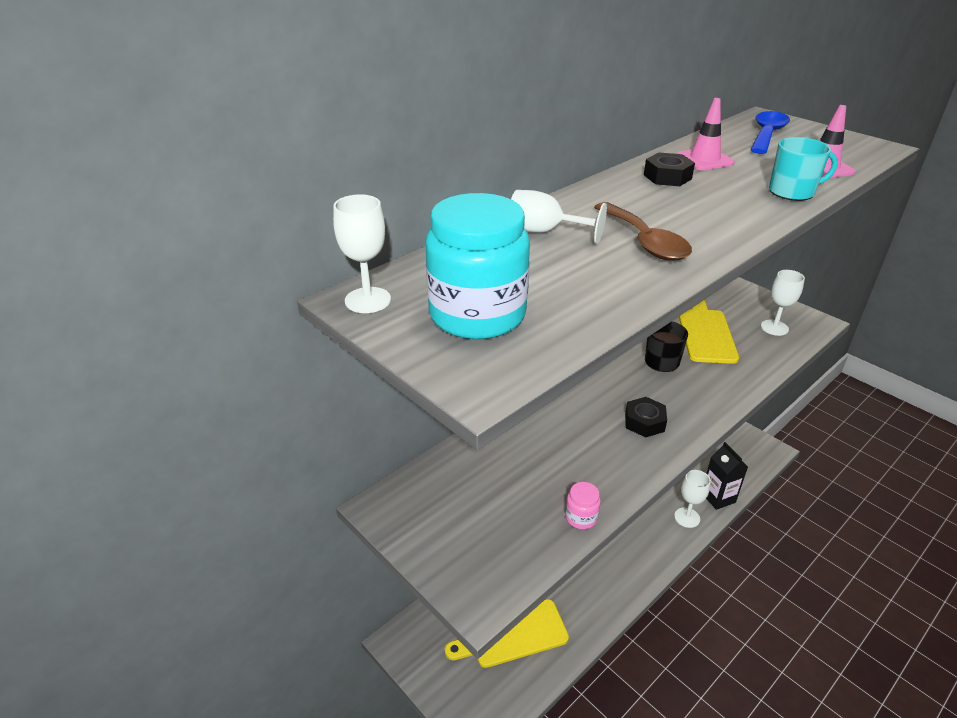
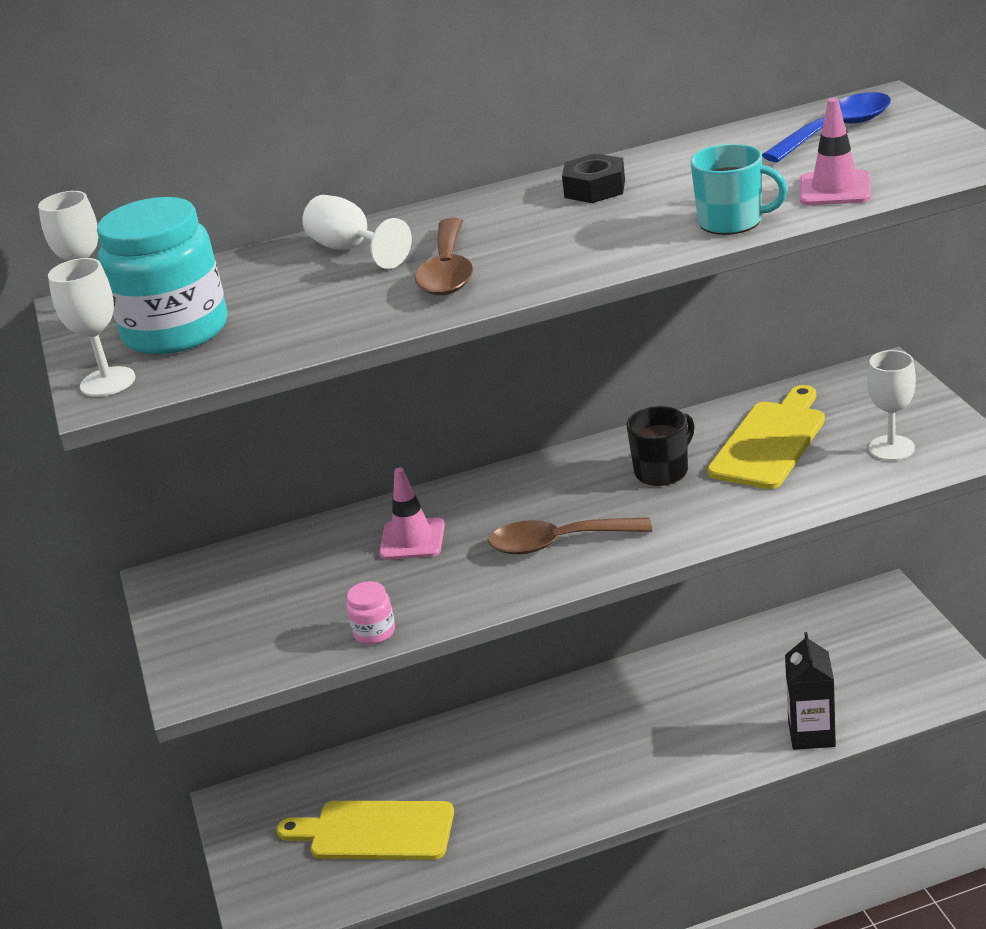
camera: 30 degrees right, 5 degrees down
(644, 422) = (558, 543): black nut -> brown spoon
(687, 517) = (736, 750): white goblet -> white goblet (108, 382)
(704, 159) = (682, 166): pink traffic cone -> pink traffic cone (412, 539)

